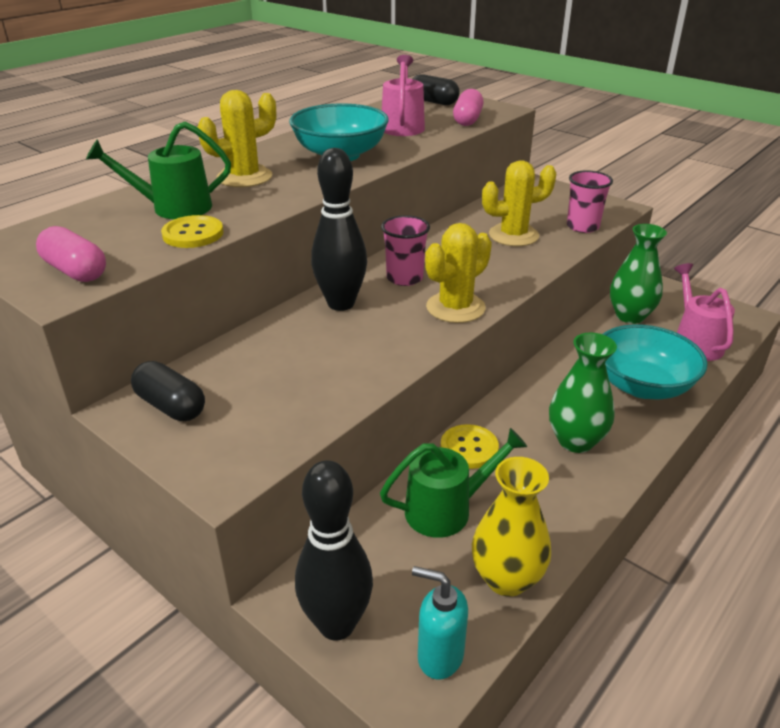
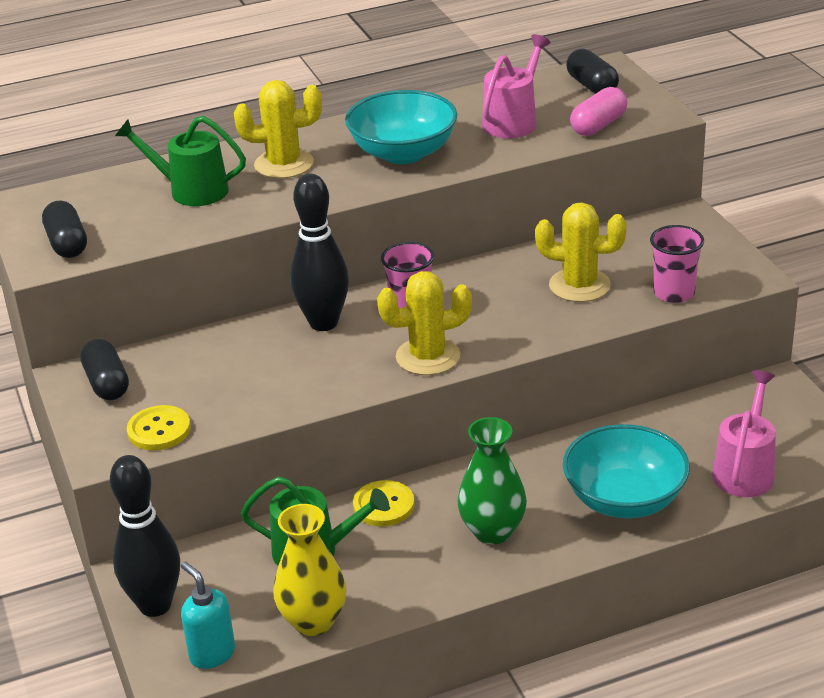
camera: 30 degrees right, 0 degrees up
(75, 271) = (67, 244): pink capsule -> black capsule
(193, 234) = (184, 226): yellow button -> yellow button (159, 430)
(630, 316) = (703, 418): green vase -> none

